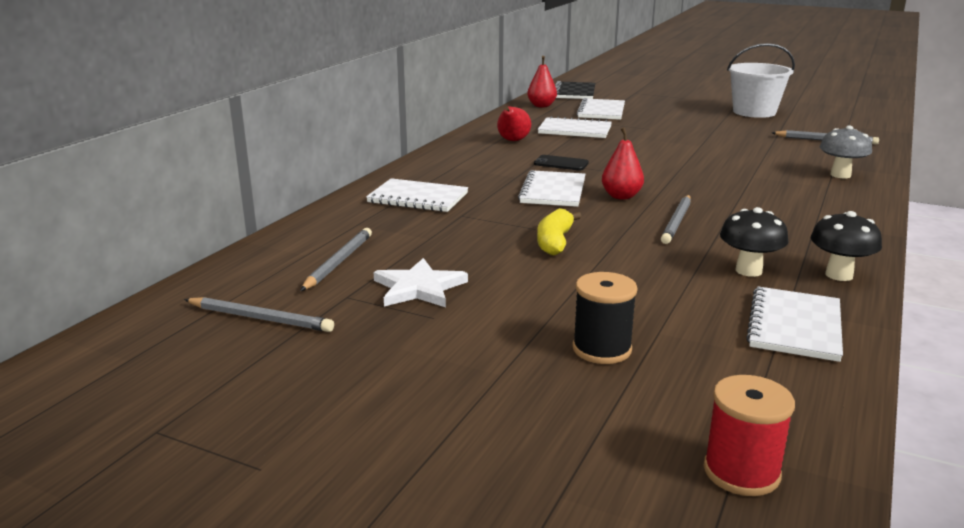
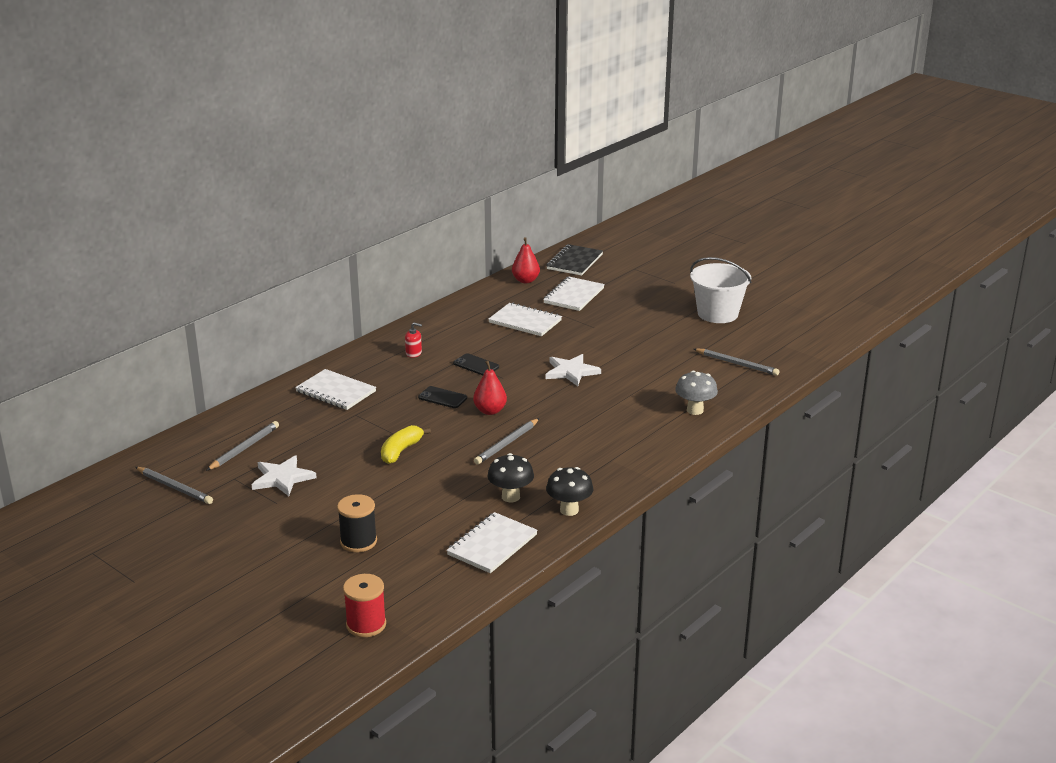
camera: 15 degrees right, 5 degrees up
(480, 161) = (413, 353): none -> red soap dispenser
(513, 141) = (459, 330): red pear -> none
(553, 191) = (442, 398): white notebook -> black phone
(670, 159) = (571, 372): none -> white star

